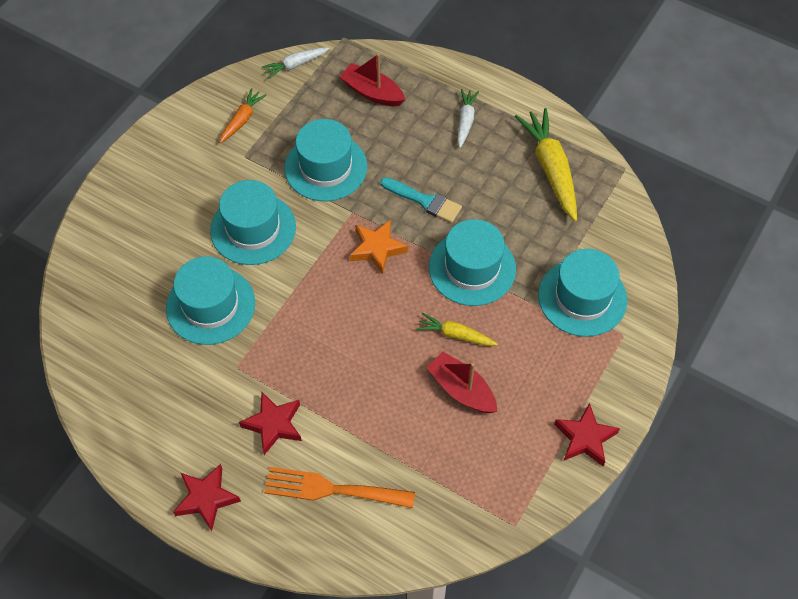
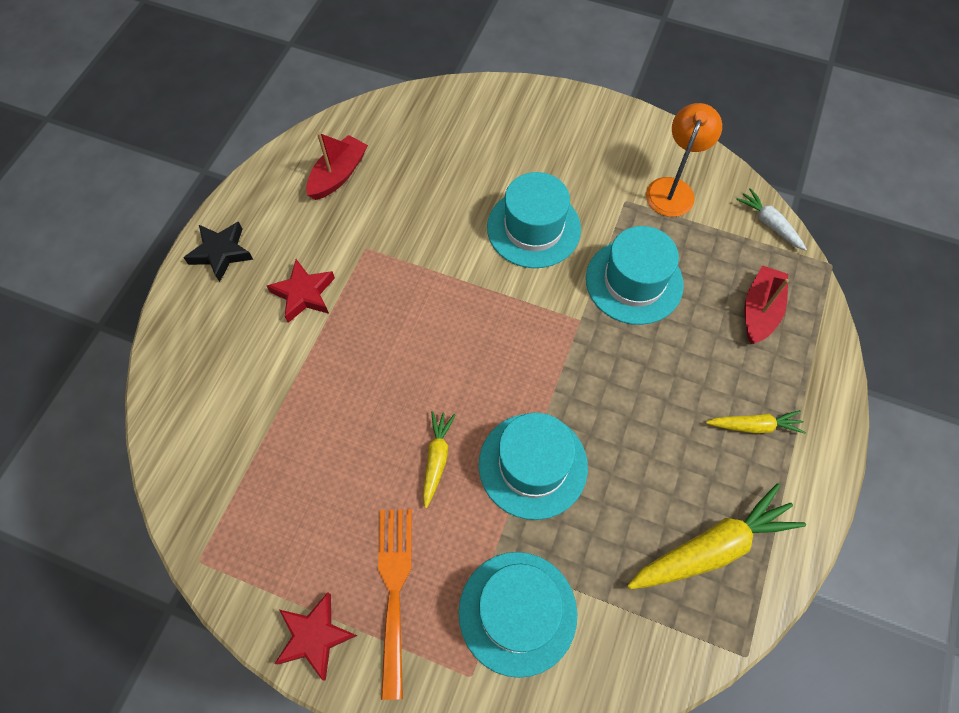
camera: 80 degrees right, 5 degrees up
(206, 498) = (221, 253): red star -> black star
(210, 305) = (432, 210): turquoise hat -> none
(242, 120) = (673, 189): orange carrot -> orange lamp
(332, 489) = (235, 361): orange fork -> orange fork (394, 589)
(377, 248) = (536, 354): orange star -> none
(424, 201) = (616, 395): turquoise brush -> none
(461, 389) = (365, 476): red boat -> red boat (338, 175)
(465, 121) = (754, 426): white carrot -> yellow carrot

